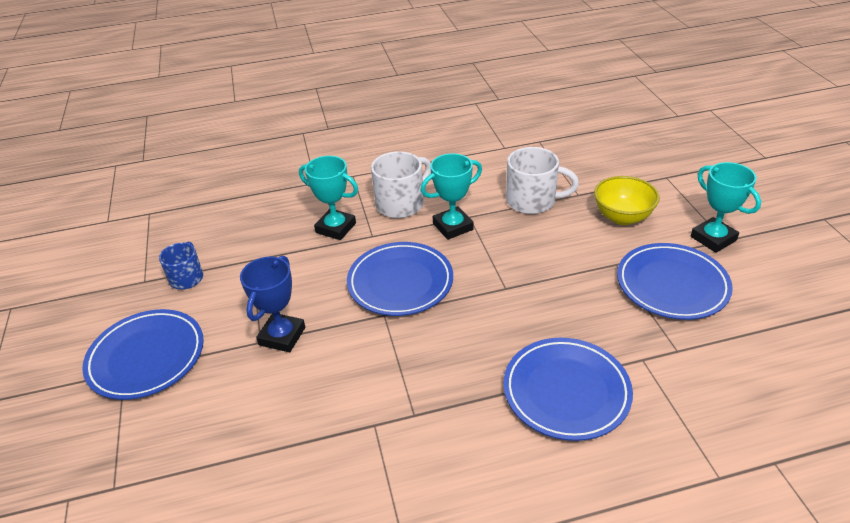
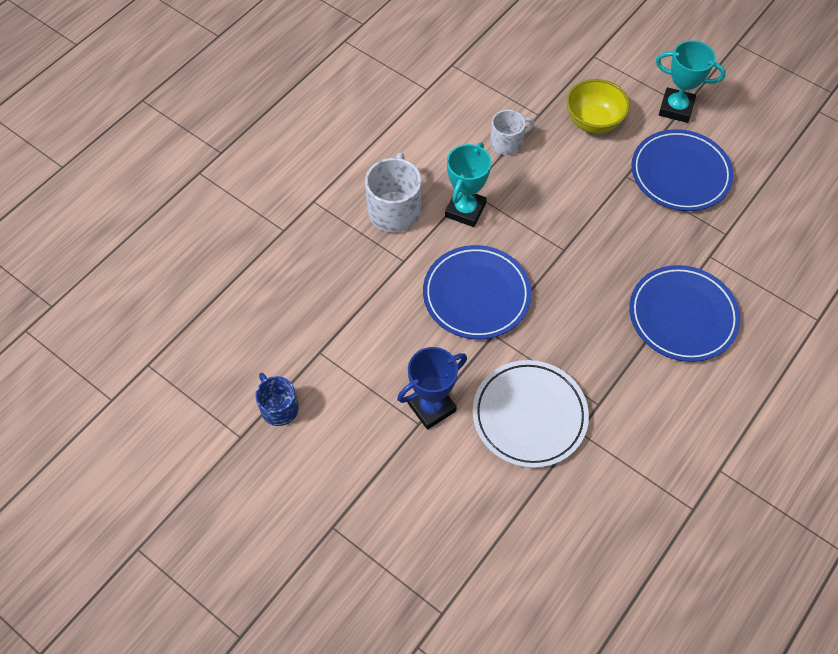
camera: 40 degrees left, 20 degrees up
(146, 357) = (336, 502): blue plate -> none
(282, 336) = (431, 407): blue trophy -> blue trophy turned 75 degrees clockwise
(336, 228) = (361, 271): turquoise trophy -> none
(347, 387) = (529, 415): none -> white plate
(532, 201) = (507, 143): white mug -> white mug, size x0.64

